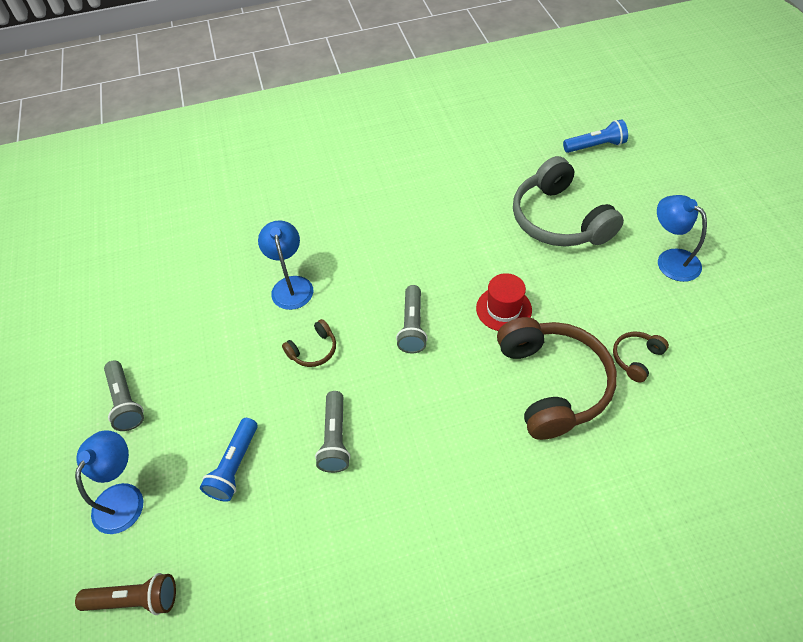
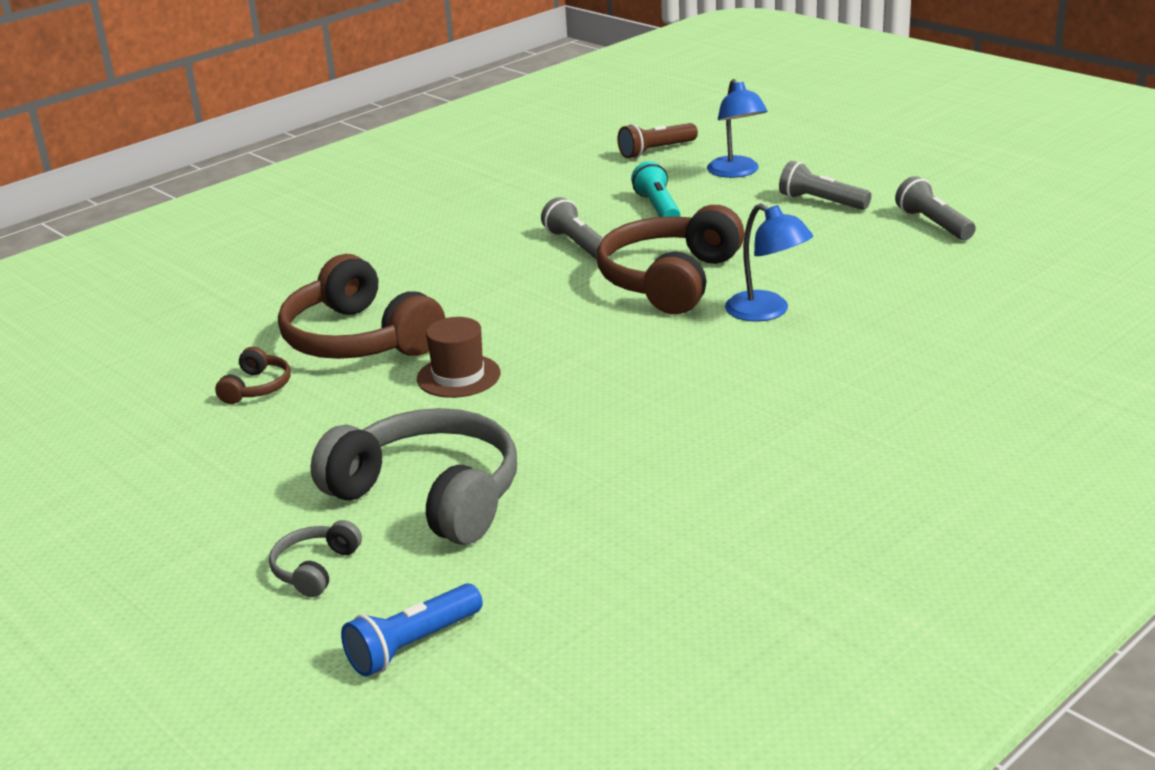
camera: 150 degrees right, 25 degrees down
(235, 466) = (658, 208): blue flashlight -> turquoise flashlight
(313, 350) = (670, 280): brown headphones -> brown headphones, size x2.25
(412, 326) = (568, 328): grey flashlight -> grey flashlight (933, 224)
(503, 309) = (458, 376): red hat -> brown hat
(627, 197) = (315, 569): none -> grey headphones
(671, 259) = (219, 502): blue lamp -> none

